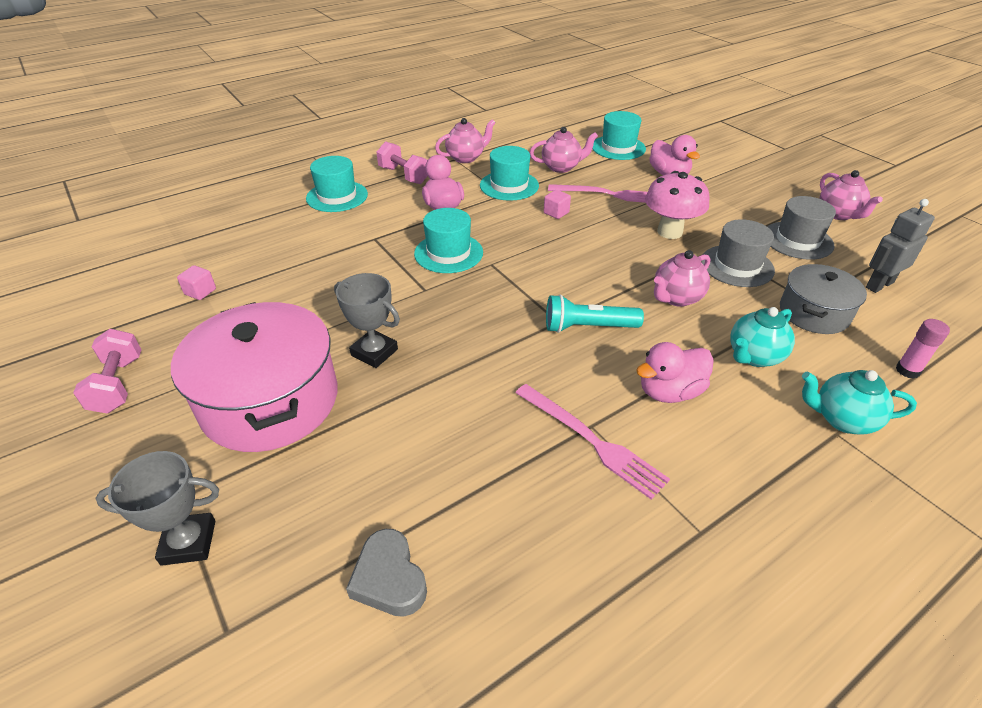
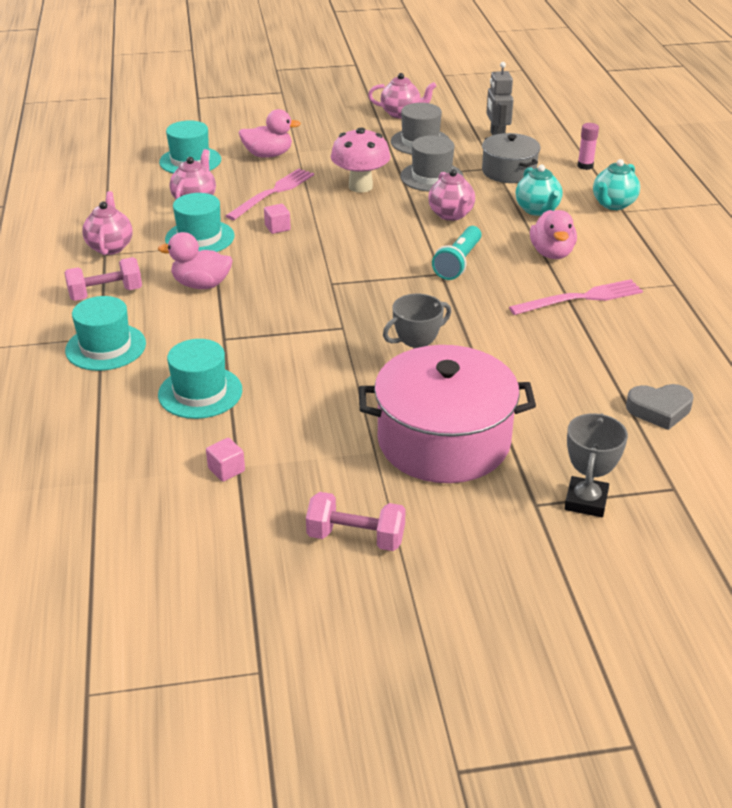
camera: 65 degrees left, 5 degrees down
(448, 253) = (293, 301): turquoise hat -> turquoise hat (200, 392)

